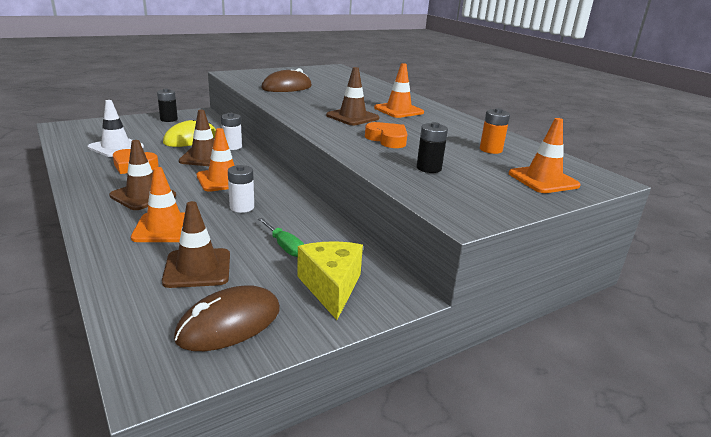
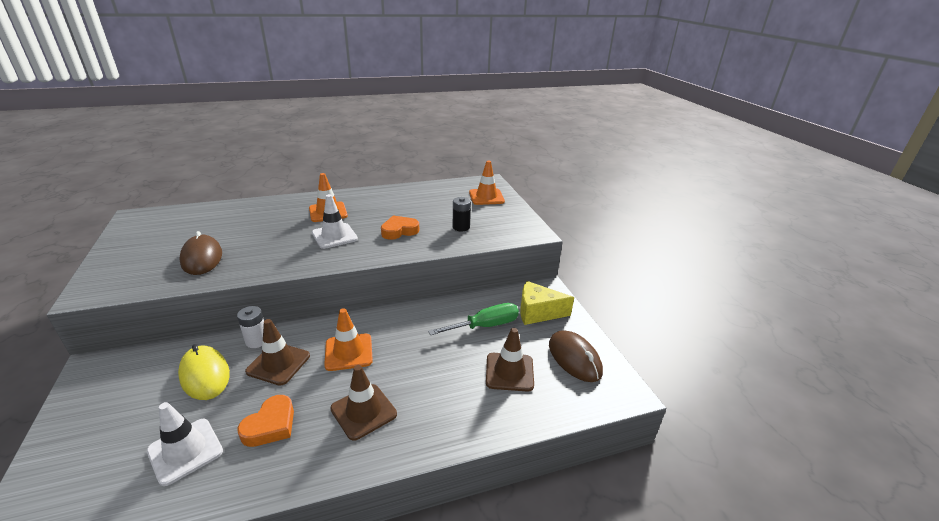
camera: 75 degrees left, 5 degrees up
(165, 228) = (440, 392): orange traffic cone -> none
(169, 119) = (97, 398): black battery -> none
(242, 207) = (414, 343): white battery -> none
(284, 246) = (485, 326): green screwdriver -> green screwdriver, size x1.58
(352, 117) = (334, 236): brown traffic cone -> white traffic cone
(490, 150) = (434, 199): orange battery -> none

